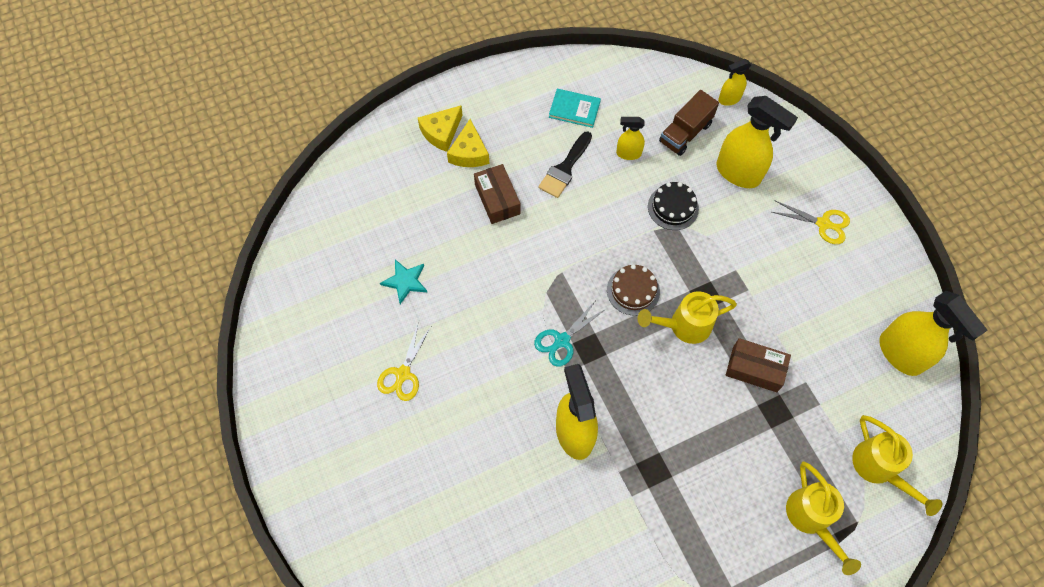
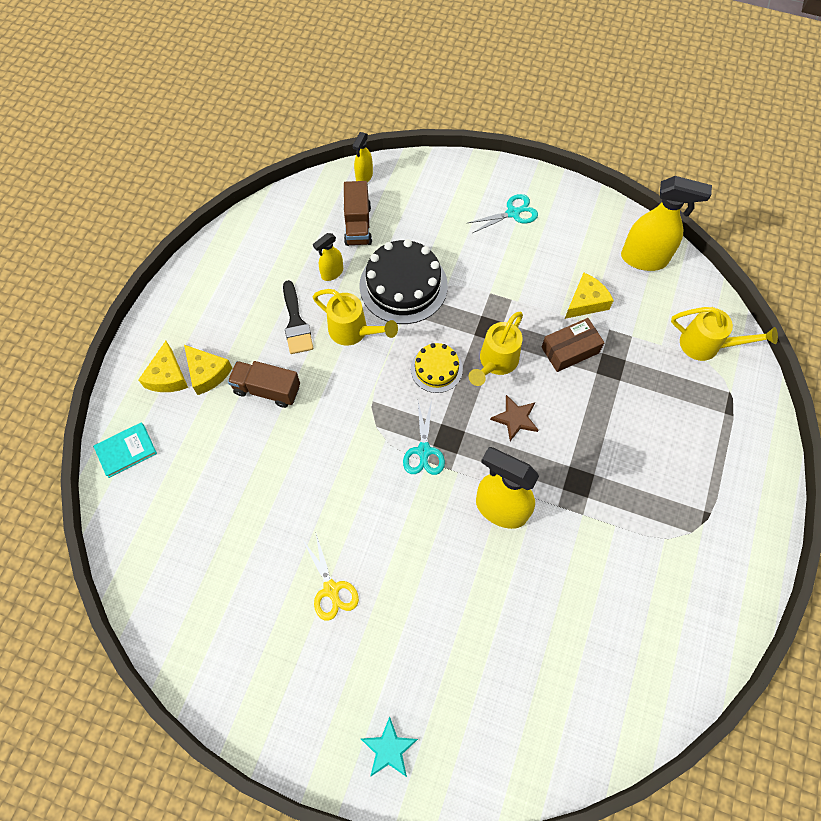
camera: 45 degrees left, 0 degrees up
(405, 281) = (258, 517): turquoise star -> turquoise star (389, 749)
(497, 199) = (267, 389): brown box -> brown truck
(574, 109) = (258, 273): turquoise book -> turquoise book (126, 450)
(633, 290) = (436, 369): brown cake -> yellow cake
(655, 380) = (515, 418): none -> brown star
(673, 207) = (403, 285): black cake -> black cake, size x1.78
(738, 173) = (423, 224): yellow spray bottle -> none
(809, 344) = (586, 302): none -> yellow cheese
(811, 519) = (703, 417): yellow watering can -> yellow watering can (353, 331)
(823, 224) = (513, 213): yellow scissors -> turquoise scissors

